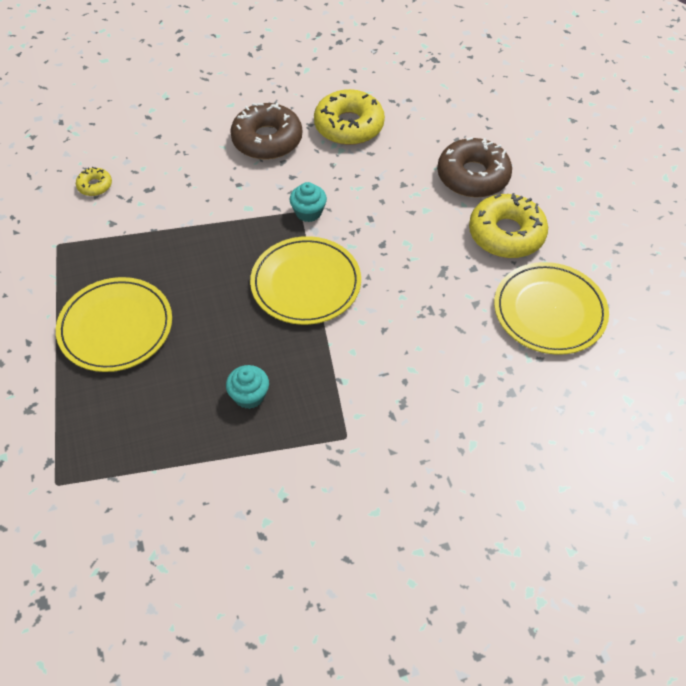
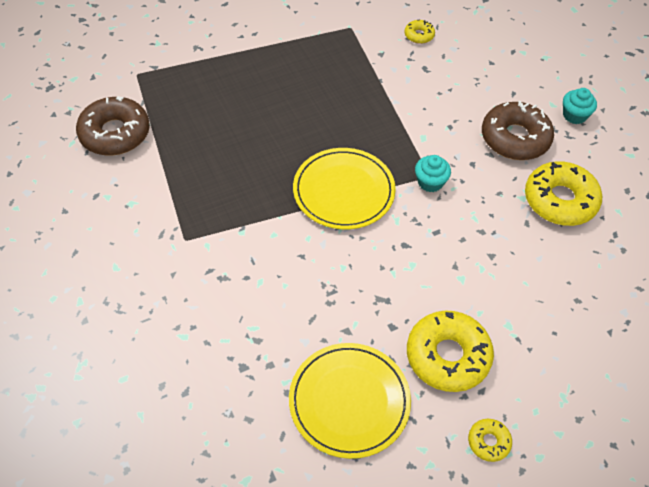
camera: 80 degrees right, 0 degrees up
(116, 327) = (275, 77): yellow plate -> none
(249, 396) = (220, 169): turquoise cupcake -> turquoise cupcake (574, 115)
(473, 176) = (524, 319): brown donut -> brown donut (115, 133)
(587, 222) = (488, 442): none -> yellow donut

